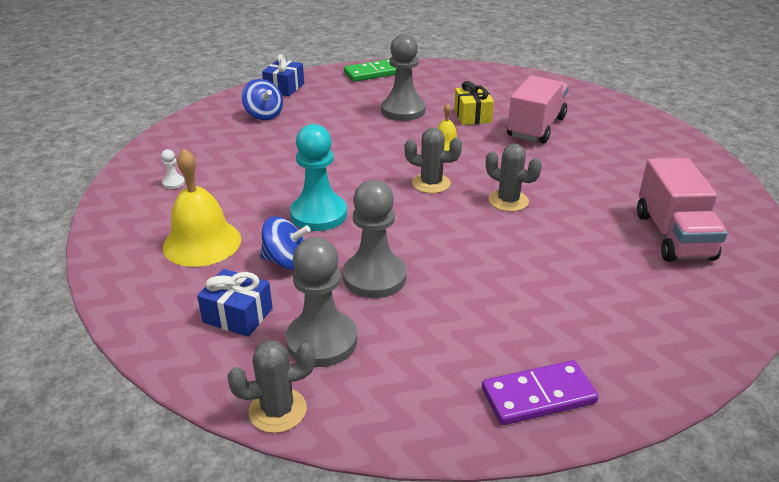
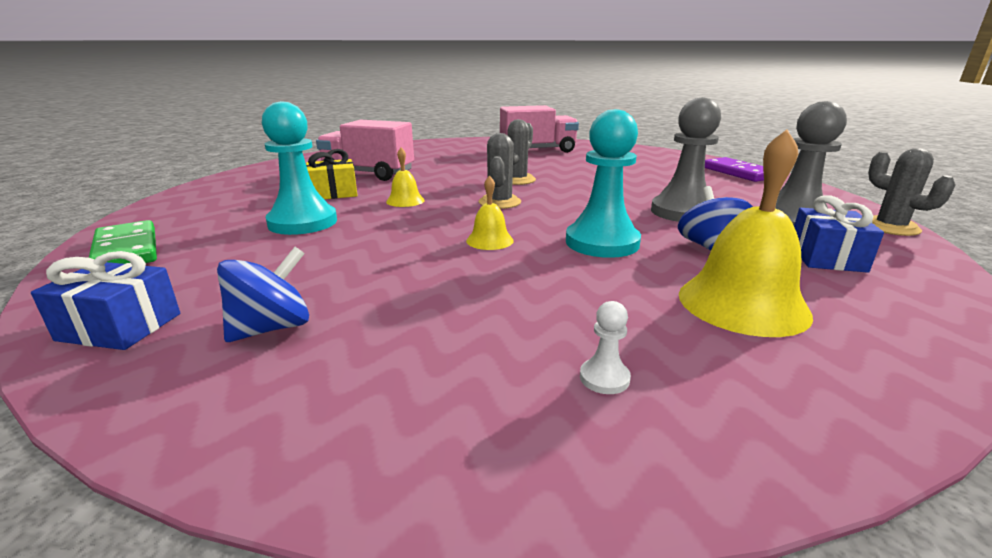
camera: 100 degrees left, 10 degrees down
(343, 171) = (489, 240): none -> yellow bell
(403, 110) = (303, 222): grey pawn -> turquoise pawn

